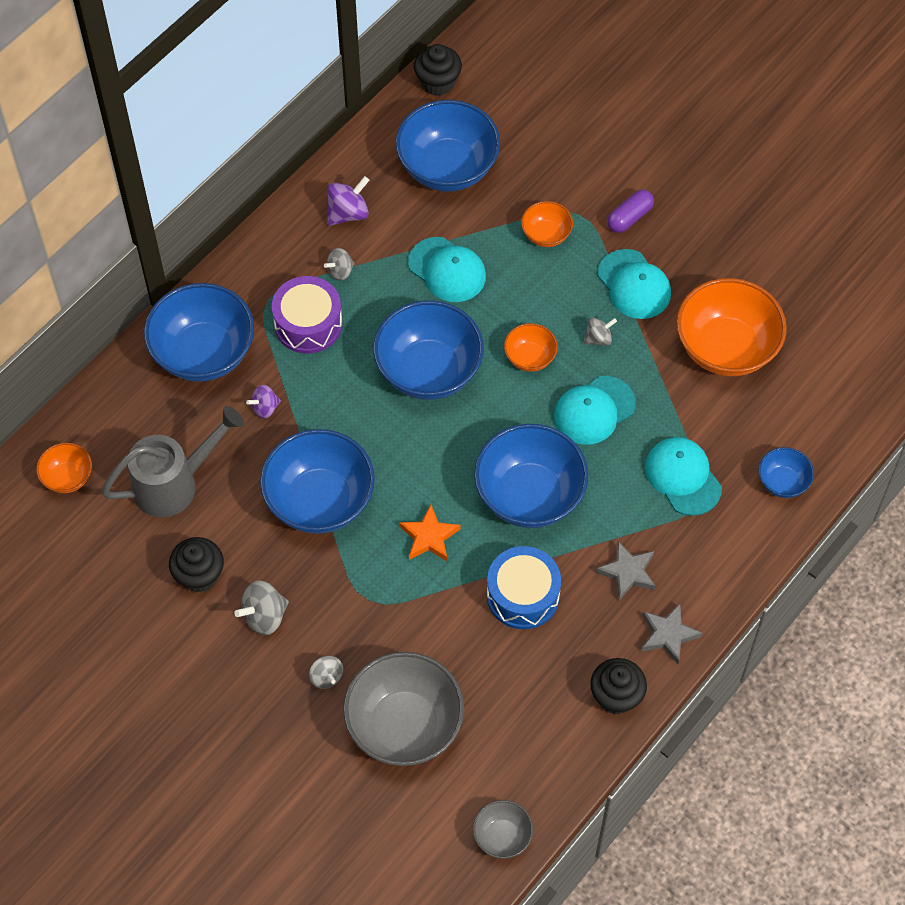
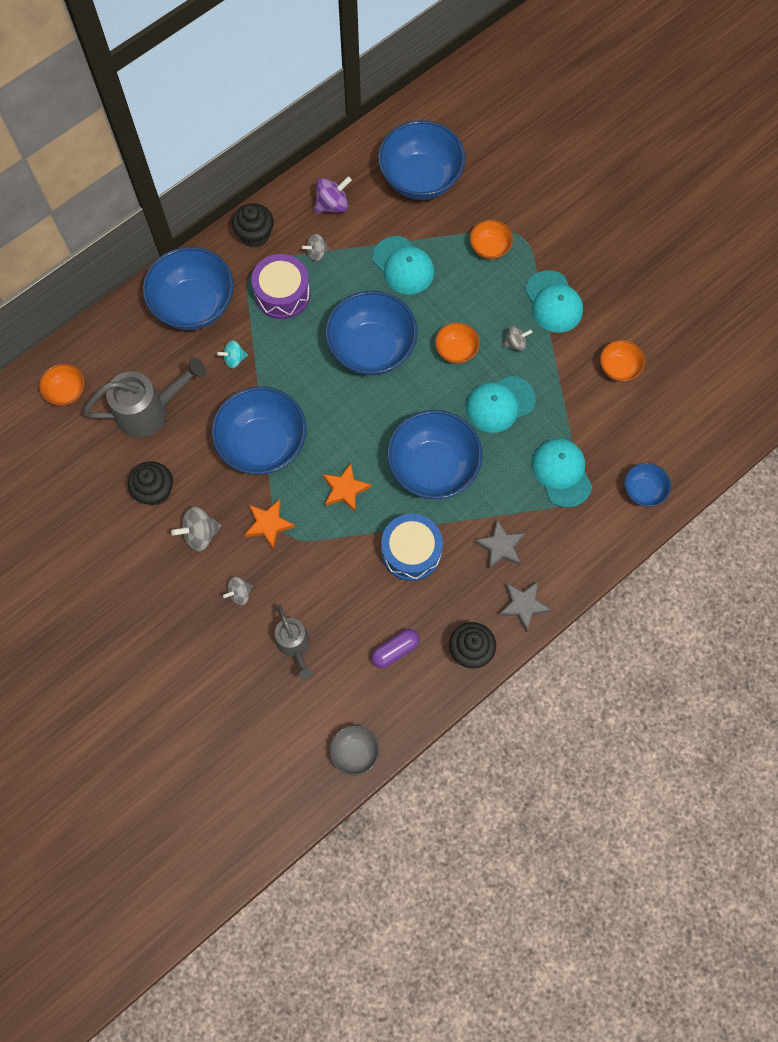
camera: 10 degrees right, 10 degrees up
(265, 408) = (234, 359): purple spinning top -> turquoise spinning top
(326, 677) = (240, 593): grey spinning top -> grey spinning top turned 75 degrees clockwise
(345, 592) = (268, 524): none -> orange star
(404, 725) = (294, 645): grey bowl -> grey watering can
(437, 82) = (426, 105): black cupcake -> black cupcake (255, 235)
(629, 217) = (561, 244): purple capsule -> purple capsule (395, 650)
(726, 348) = (619, 368): orange bowl -> orange bowl, size x0.49

